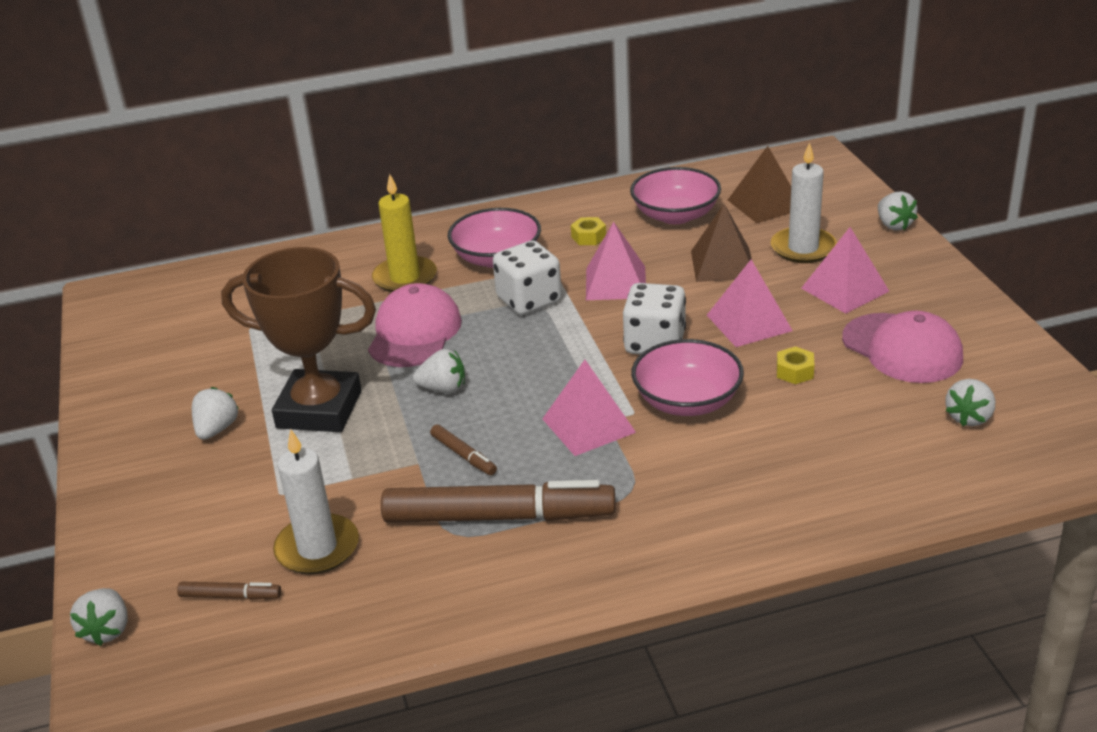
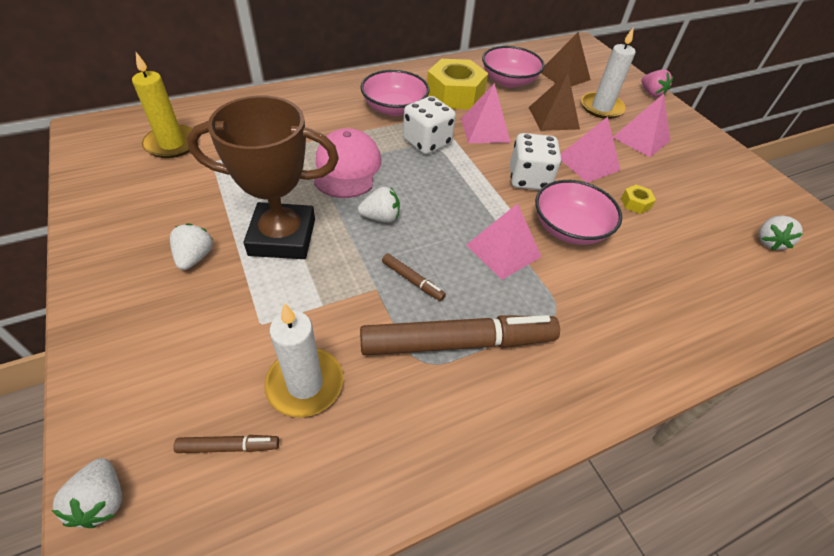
camera: 15 degrees left, 15 degrees up
(405, 278) = (329, 122): yellow candle -> yellow candle (172, 144)
(588, 237) = (455, 94): yellow nut -> yellow nut, size x2.40
(894, 225) = (651, 93): white strawberry -> pink strawberry
(902, 349) = (698, 185): pink cap -> none

